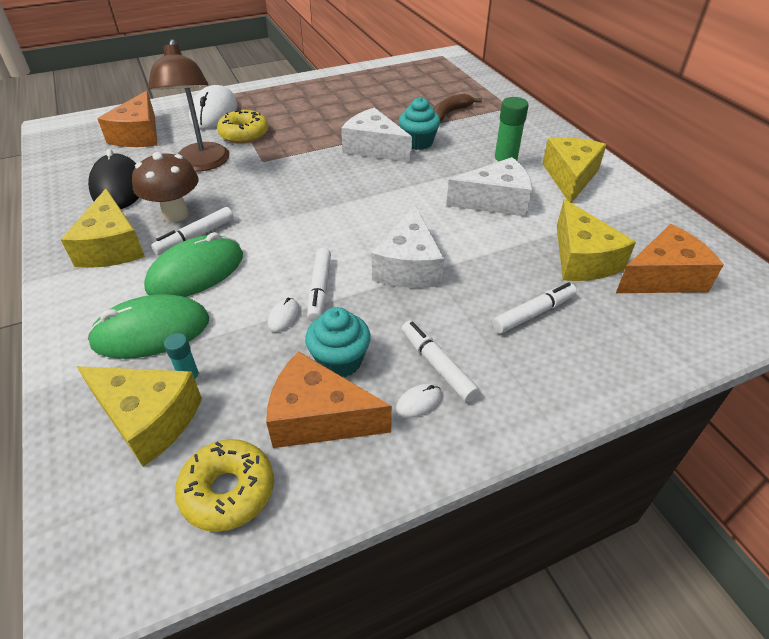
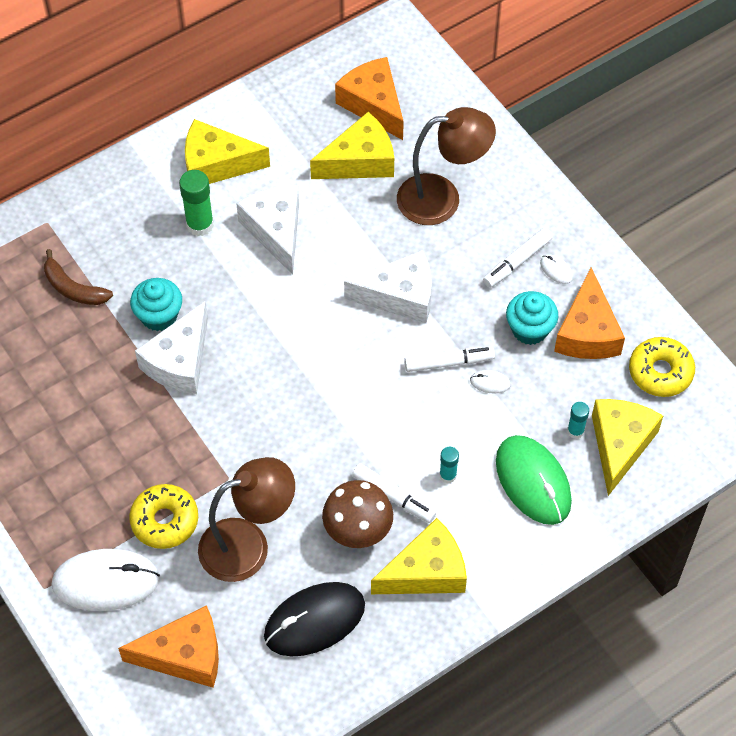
camera: 100 degrees left, 15 degrees up
(196, 272) = (448, 475): green mouse -> turquoise glue stick
(533, 313) = (442, 198): white marker -> brown lamp

